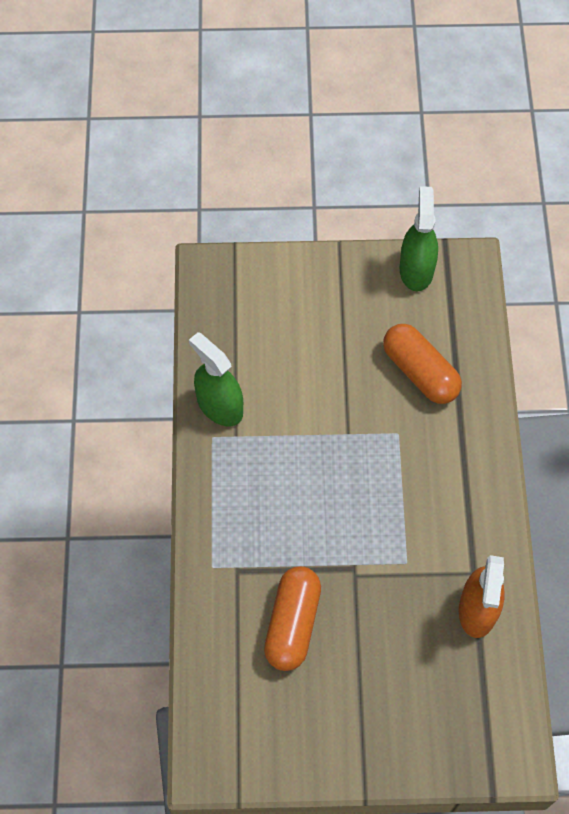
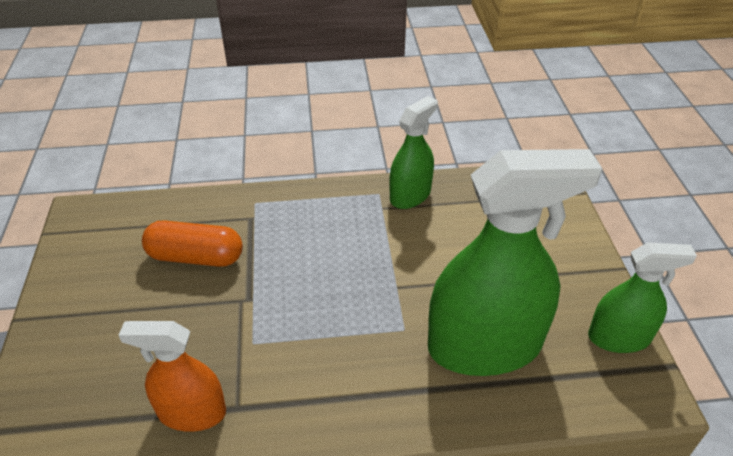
camera: 85 degrees right, 20 degrees down
(420, 372) = (484, 346): orange capsule -> green spray bottle

